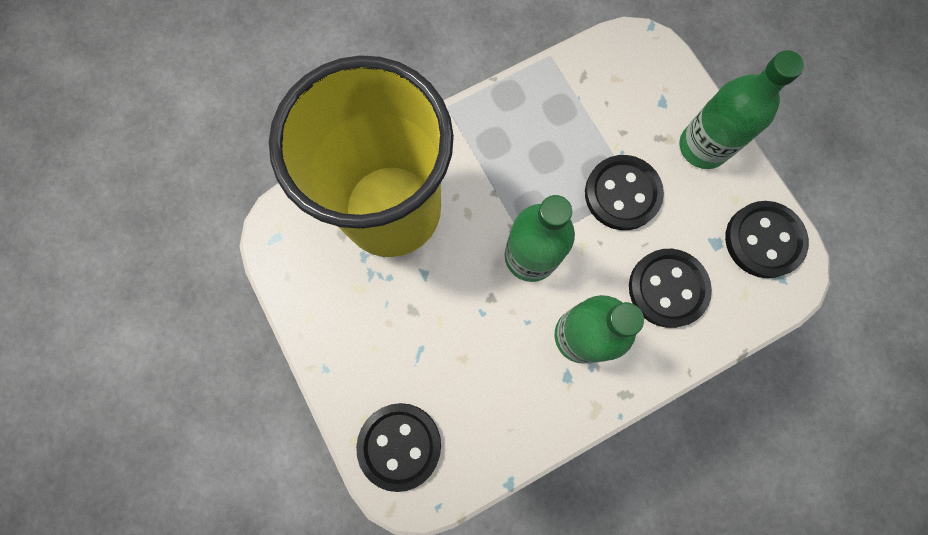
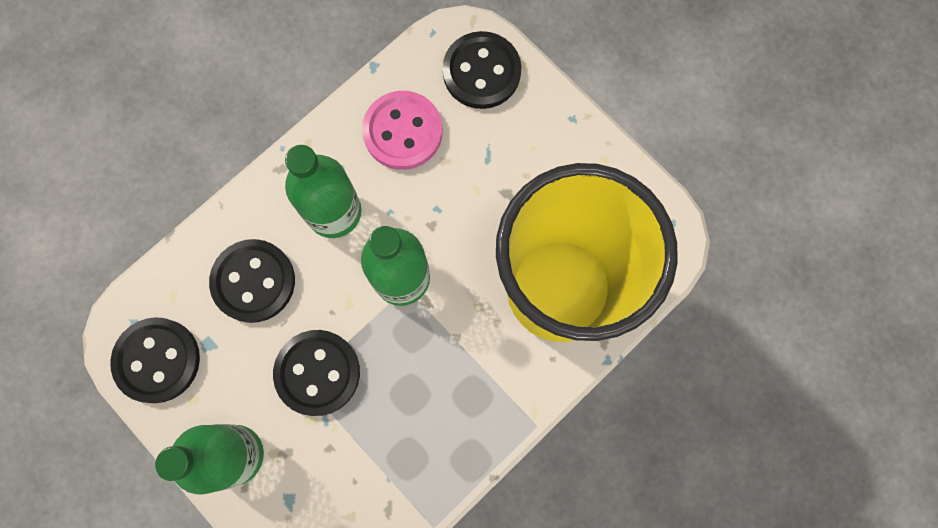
camera: 165 degrees right, 0 degrees up
(496, 401) = (403, 132): none -> pink button

